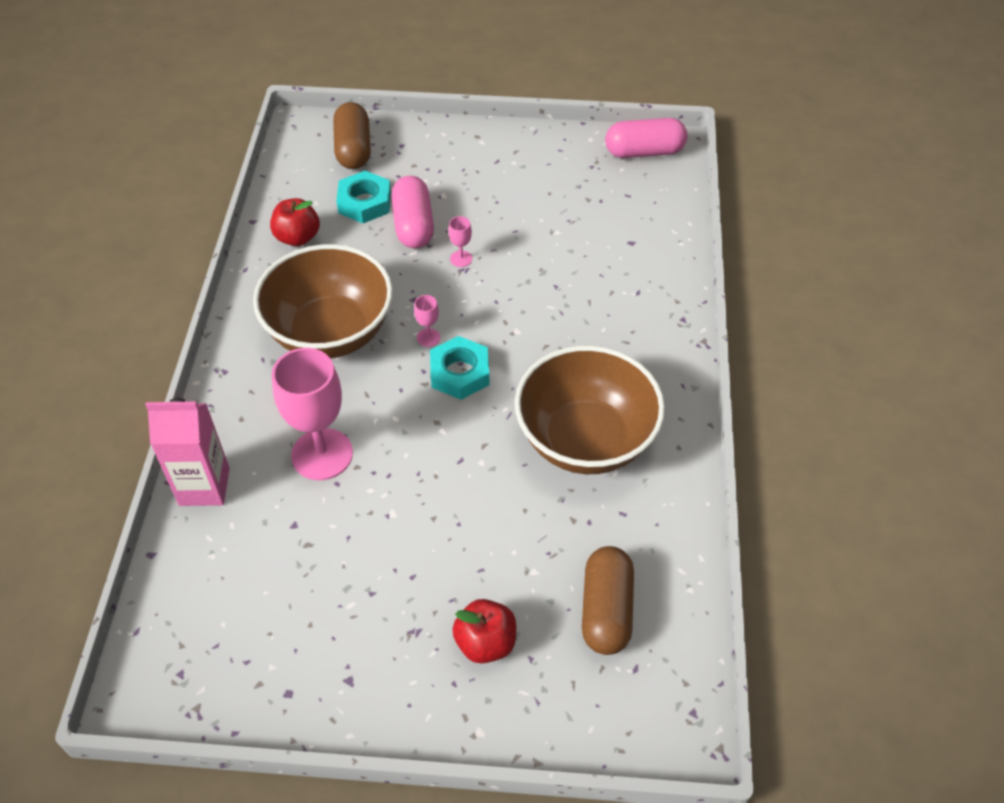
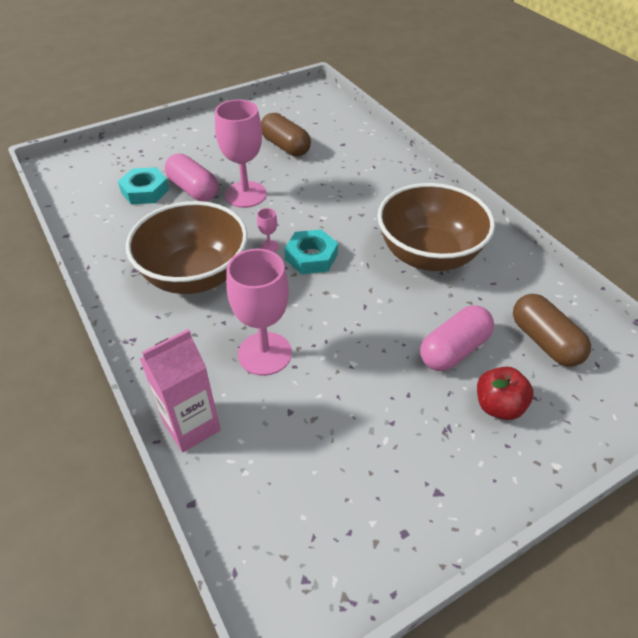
camera: 35 degrees left, 5 degrees down
(297, 237) = (112, 230): red apple -> none
(353, 149) = (106, 165): brown capsule -> brown capsule (285, 146)
(461, 259) = (245, 194): pink goblet -> pink goblet, size x2.40
(644, 151) = (302, 99): pink capsule -> pink capsule (454, 349)

